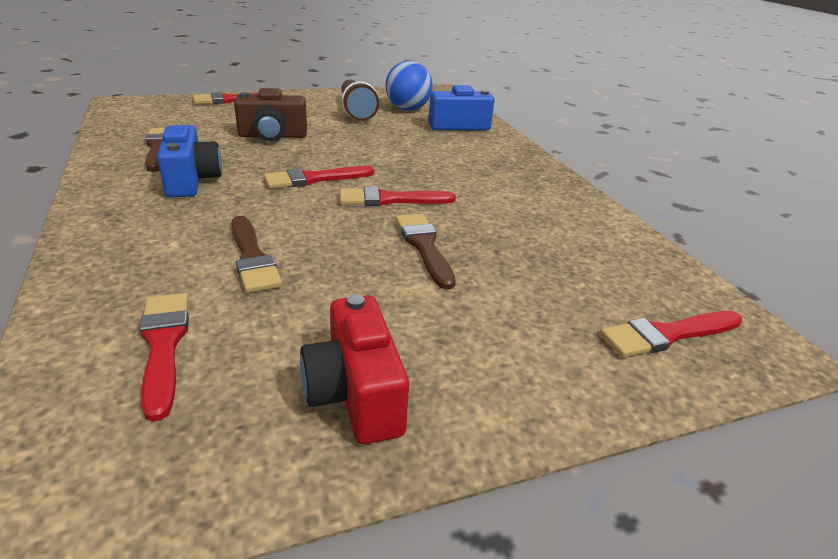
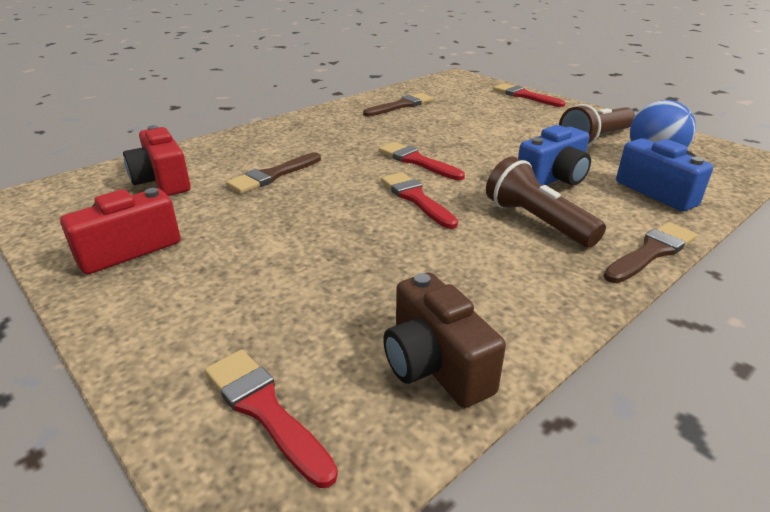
camera: 70 degrees right, 0 degrees up
(164, 345) = (162, 181): red brush -> red camera
(191, 180) = (363, 128): blue camera -> blue camera (553, 179)
(273, 136) = (477, 127): brown camera -> brown camera (435, 365)
(424, 246) = (343, 232): brown brush -> brown brush (651, 252)
(467, 170) = (537, 221): none -> brown flashlight

